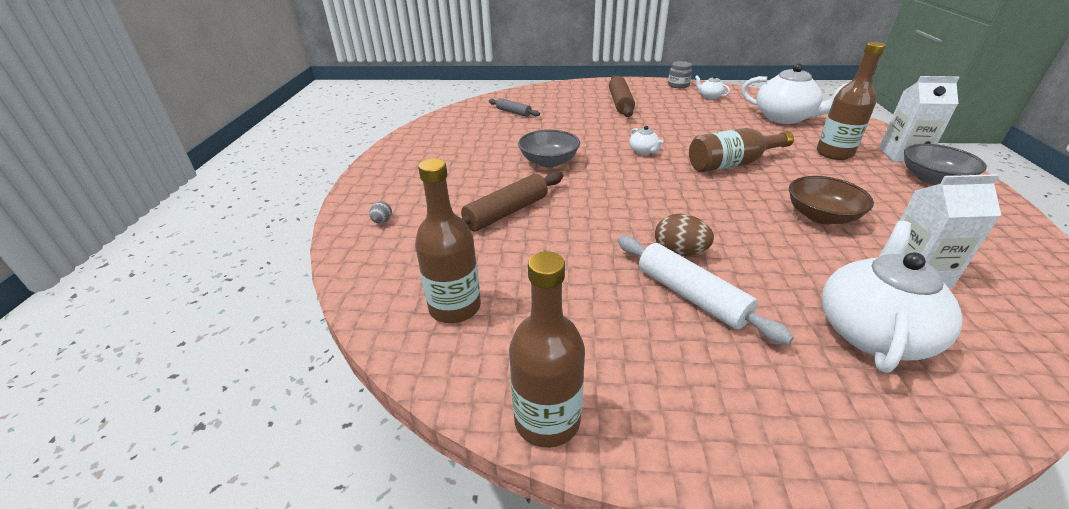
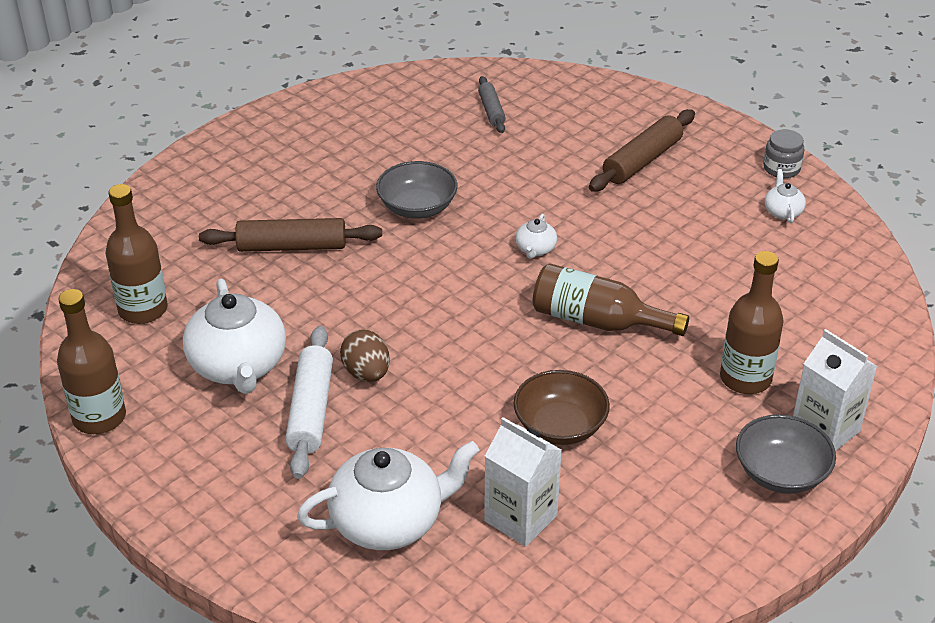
camera: 40 degrees right, 5 degrees up
(382, 221) = (187, 196): grey egg -> none
(785, 118) = (805, 300): white teapot -> white teapot (238, 366)

